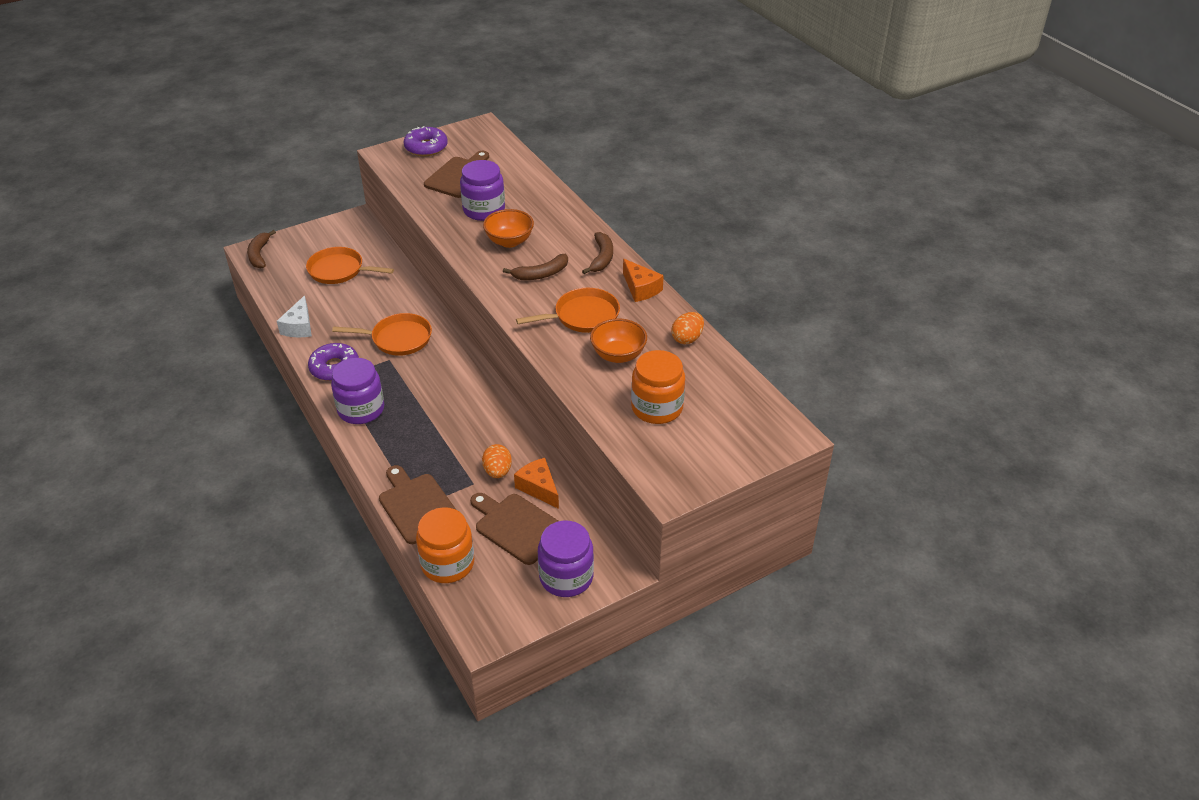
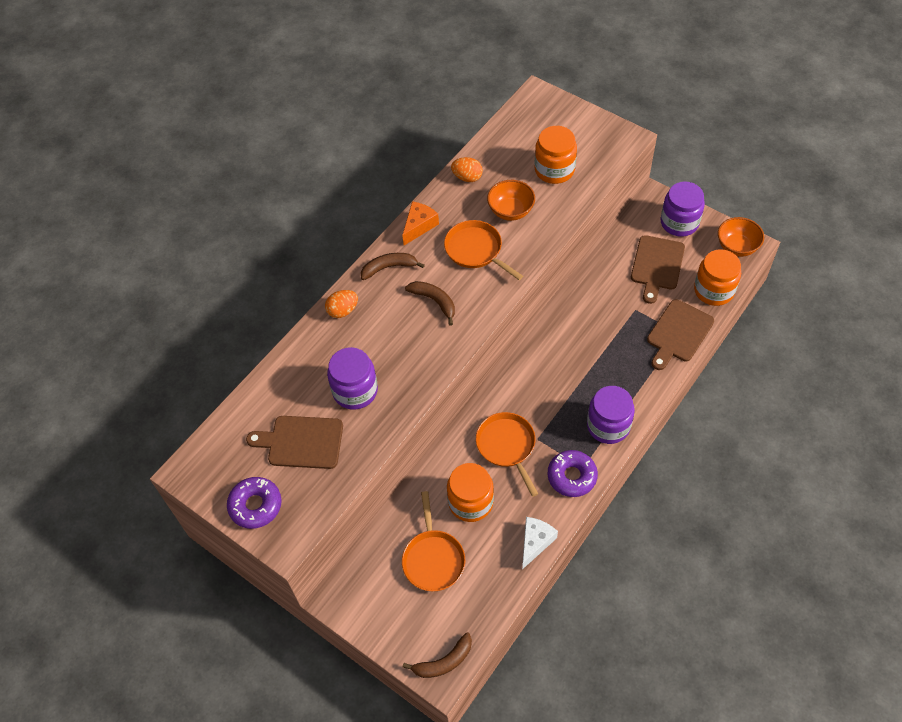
camera: 110 degrees left, 15 degrees up
(299, 327) = (535, 542): white cheese -> white cheese turned 45 degrees counterclockwise
(367, 303) = (470, 502): none -> orange jar
(497, 471) = (615, 300): orange egg -> orange egg (343, 311)
(509, 241) = (397, 346): orange bowl -> orange bowl (737, 247)
(538, 488) = (614, 268): orange cheese -> none

